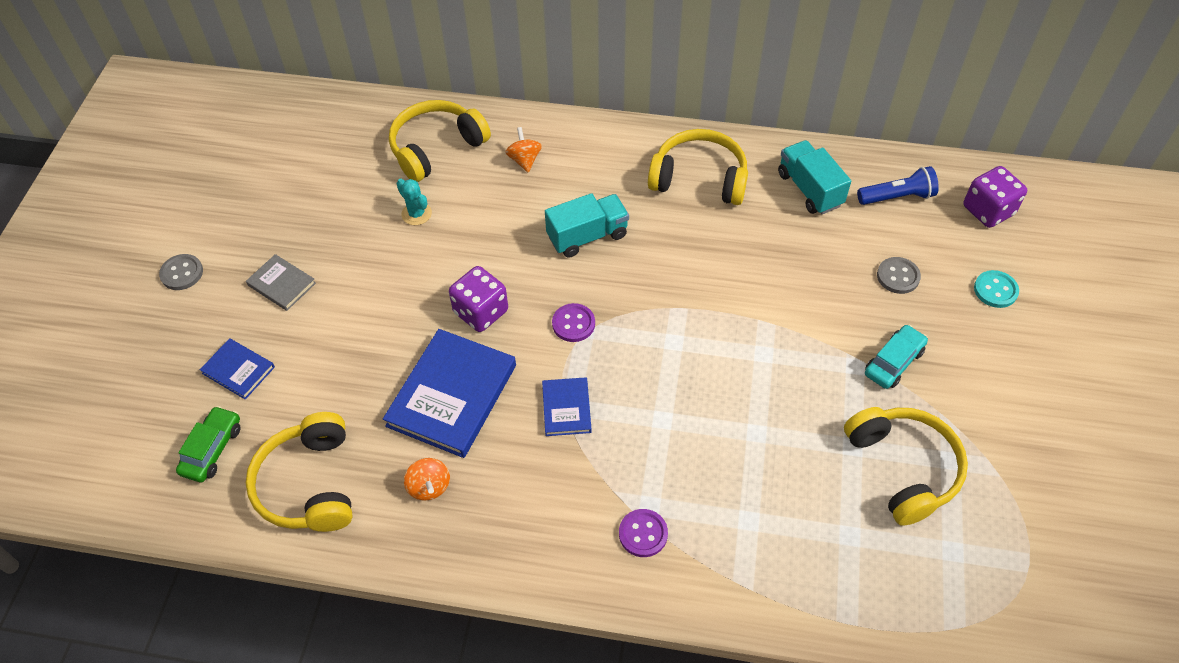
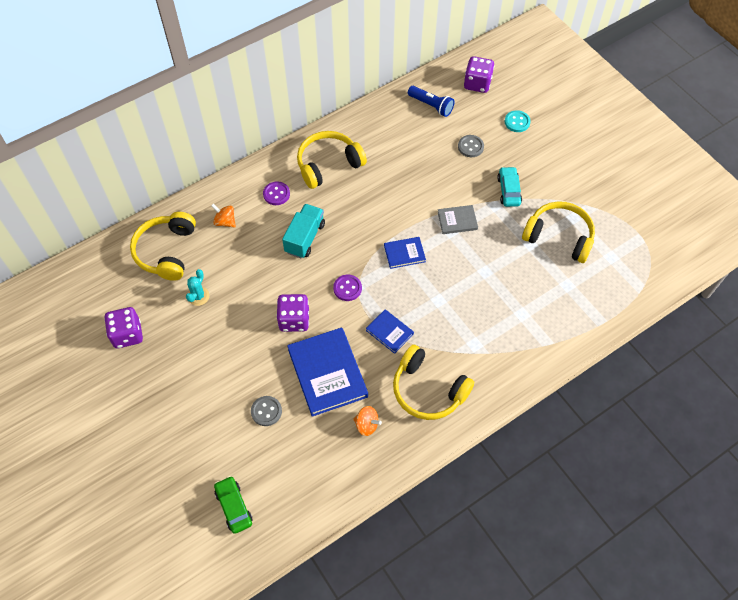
camera: 45 degrees left, 5 degrees up
(182, 273) = (97, 436): grey button -> grey button (266, 411)
(238, 370) = (198, 457): blue book -> blue book (404, 254)
(282, 284) = (166, 394): grey book -> grey book (457, 221)
(309, 484) = (306, 477): yellow headphones -> yellow headphones (428, 390)
(313, 200) = (127, 334): none -> purple dice
(416, 214) = (198, 296): turquoise cactus -> turquoise cactus turned 75 degrees counterclockwise
(643, 534) = (485, 359): purple button -> purple button (276, 194)
(809, 189) = (387, 131): turquoise truck -> none
(897, 197) = (431, 105): blue flashlight -> blue flashlight turned 90 degrees clockwise

